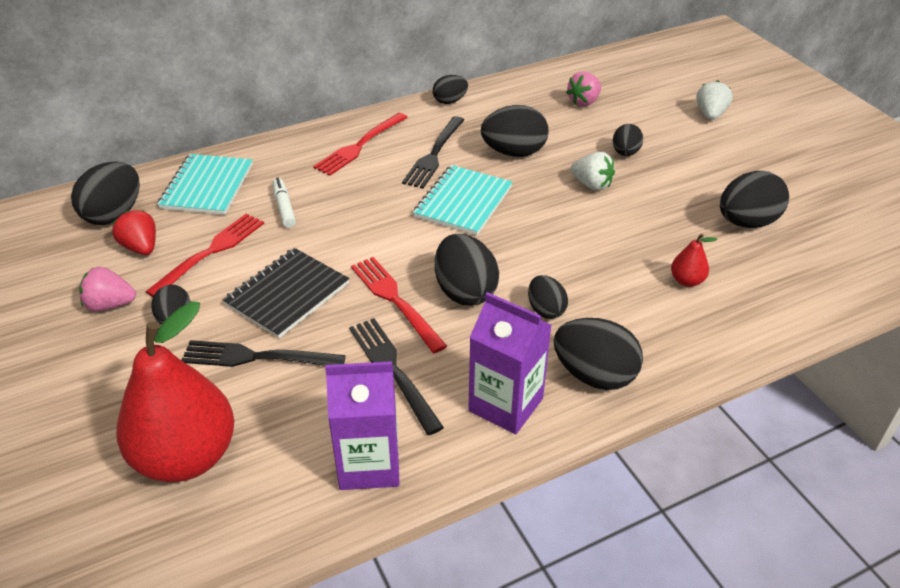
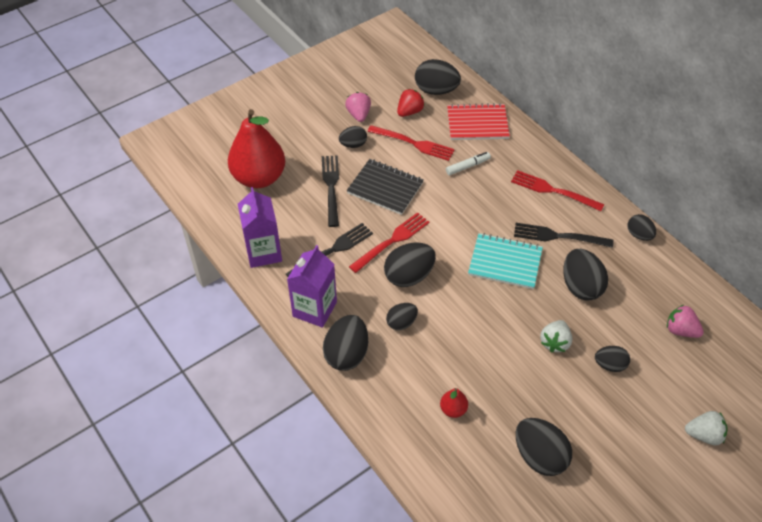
camera: 80 degrees right, 10 degrees up
(207, 186) = (477, 123): turquoise notebook -> red notebook

